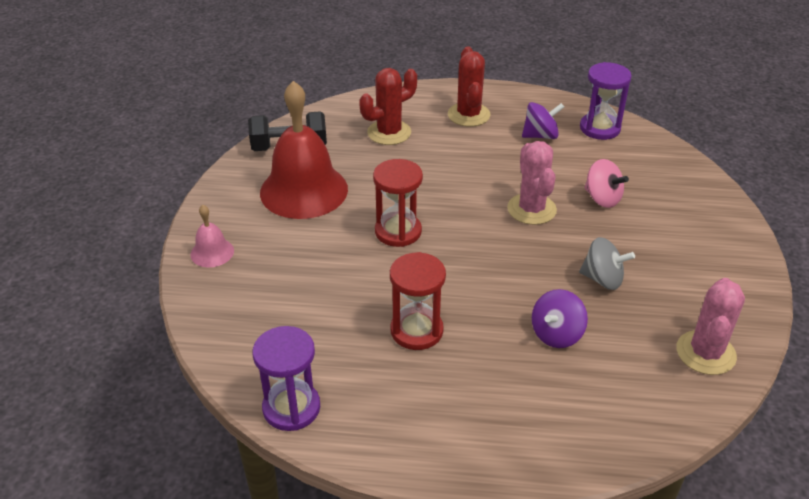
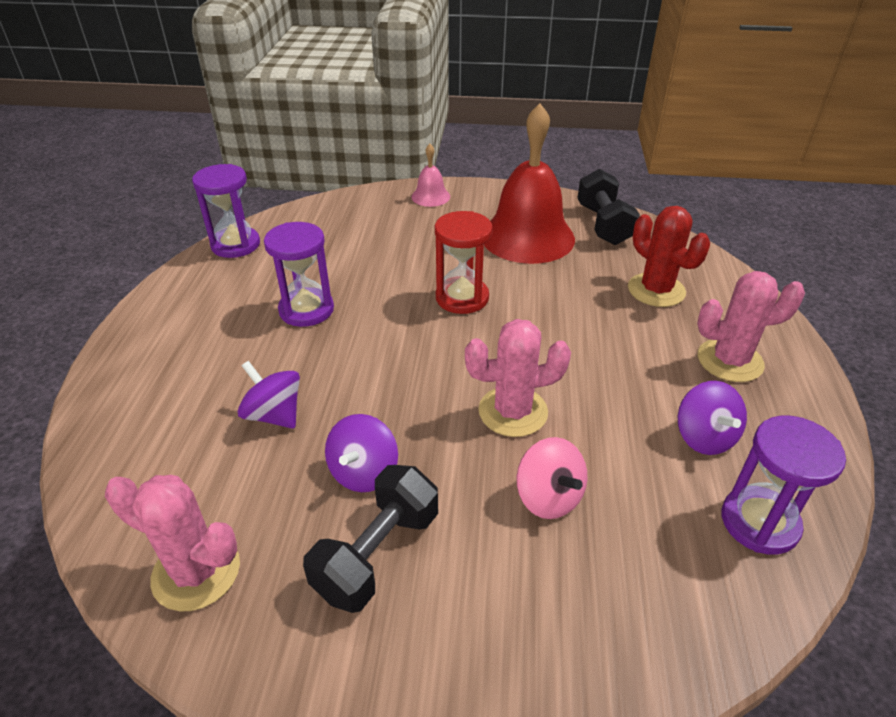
camera: 90 degrees right, 0 degrees up
(416, 331) = (306, 310): red hourglass -> purple hourglass
(468, 115) = (730, 361): red cactus -> pink cactus
(602, 198) = (548, 497): pink spinning top -> pink spinning top turned 75 degrees counterclockwise
(602, 279) = (364, 472): grey spinning top -> purple spinning top
(664, 269) = (377, 554): none -> black dumbbell

